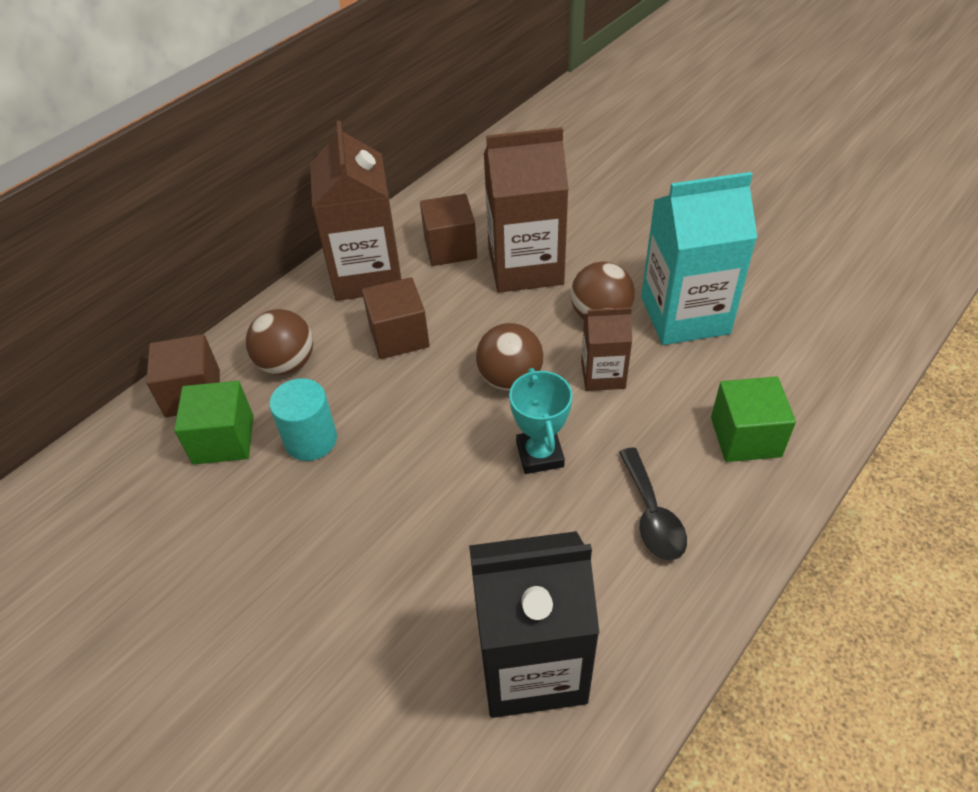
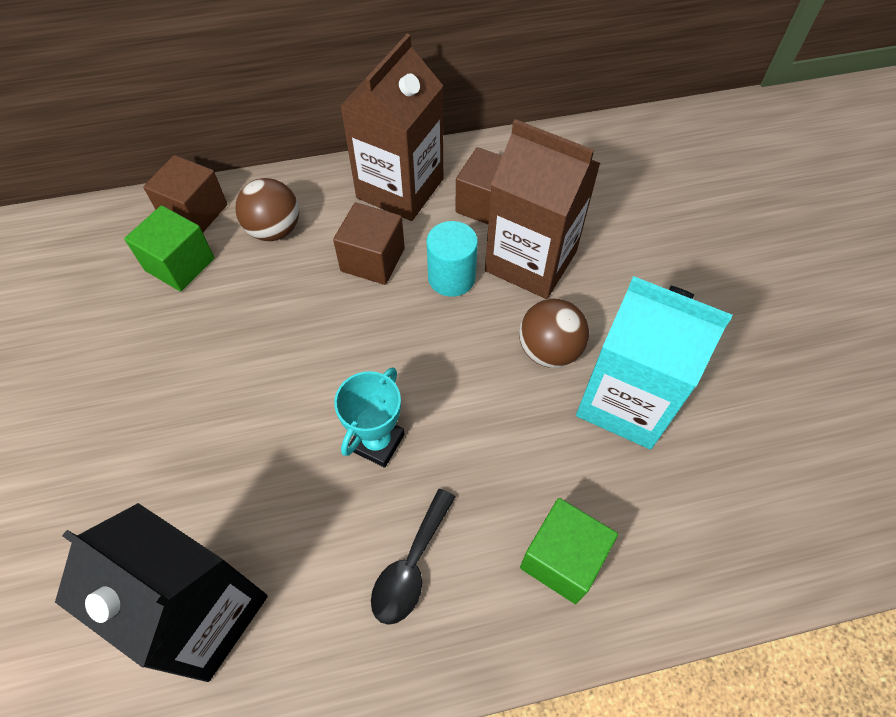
camera: 35 degrees right, 10 degrees up
(311, 440) = (232, 306): turquoise cylinder -> turquoise cylinder (451, 277)
(510, 379) = (419, 357): brown ball -> none
(603, 375) = (497, 407): brown carton -> none

